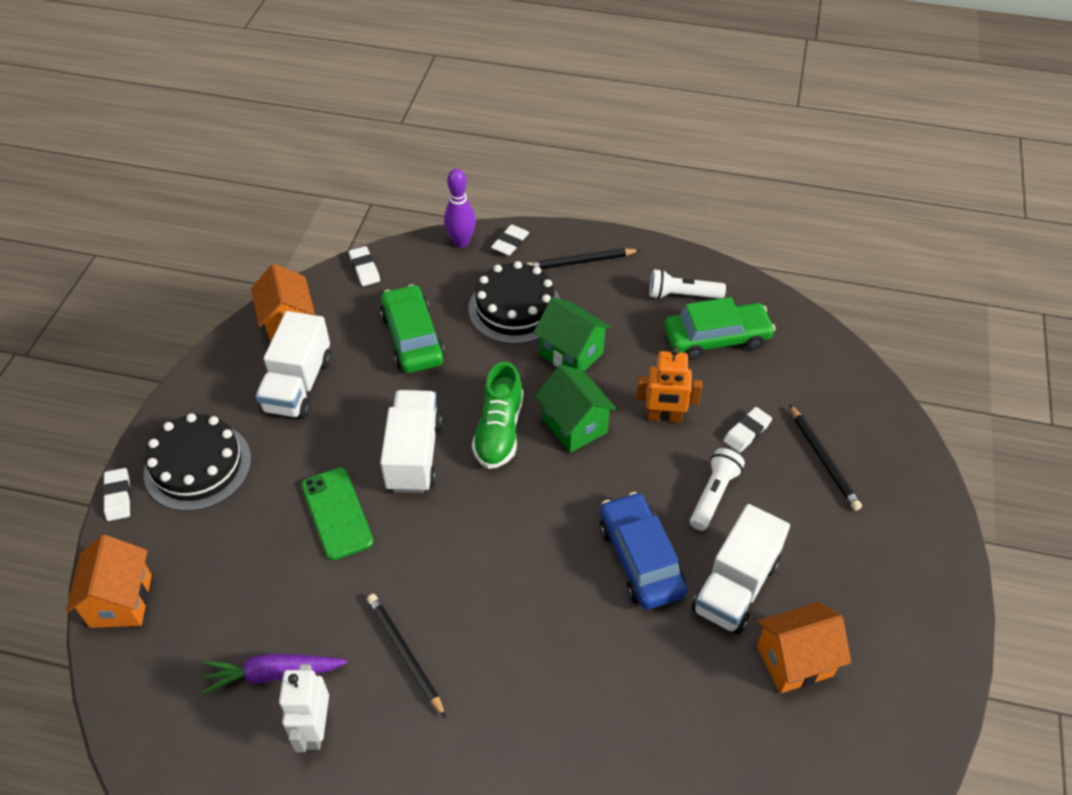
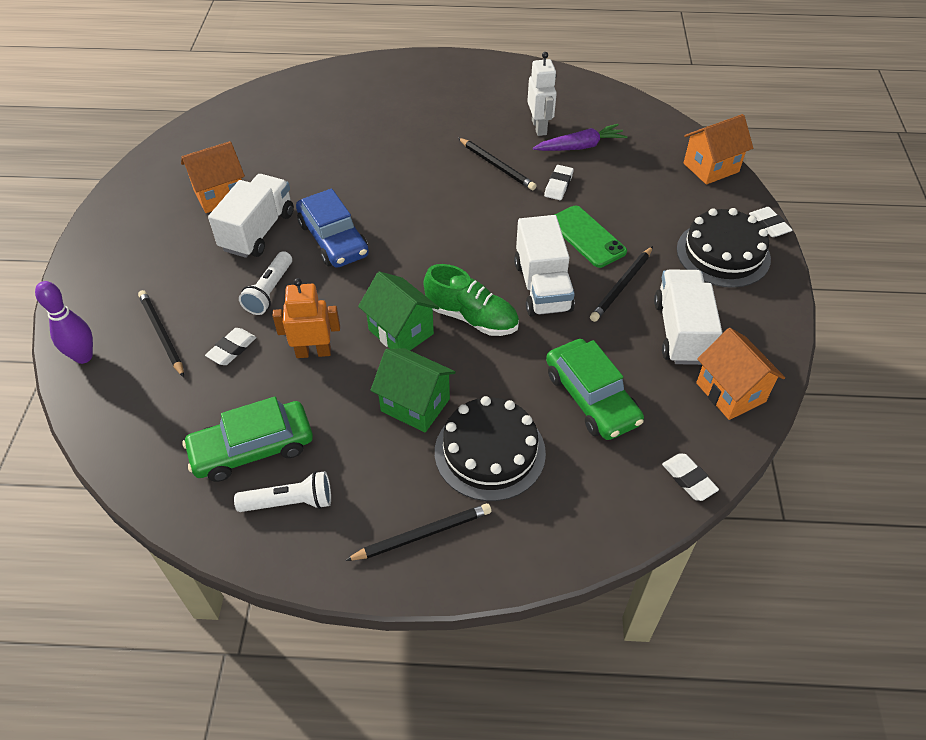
camera: 170 degrees right, 0 degrees up
(121, 601) = (711, 167): orange house -> orange house turned 75 degrees clockwise
(329, 443) = (622, 286): none -> black pencil
(461, 242) = (586, 542): purple bowling pin -> purple bowling pin (83, 356)
(499, 431) = (471, 317): green shoe -> green shoe turned 120 degrees clockwise
(510, 243) = (521, 551): white eraser -> white eraser (558, 185)

